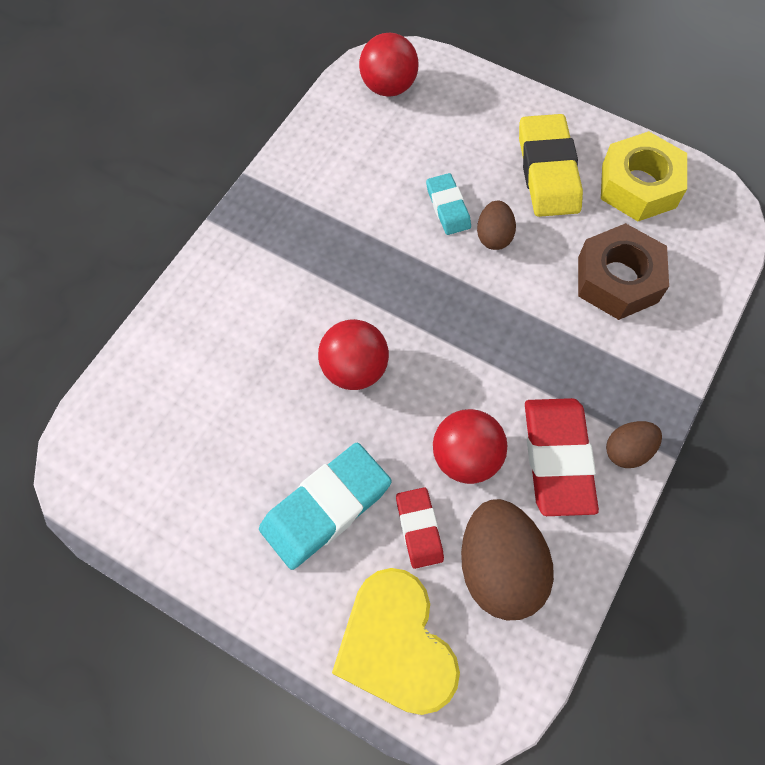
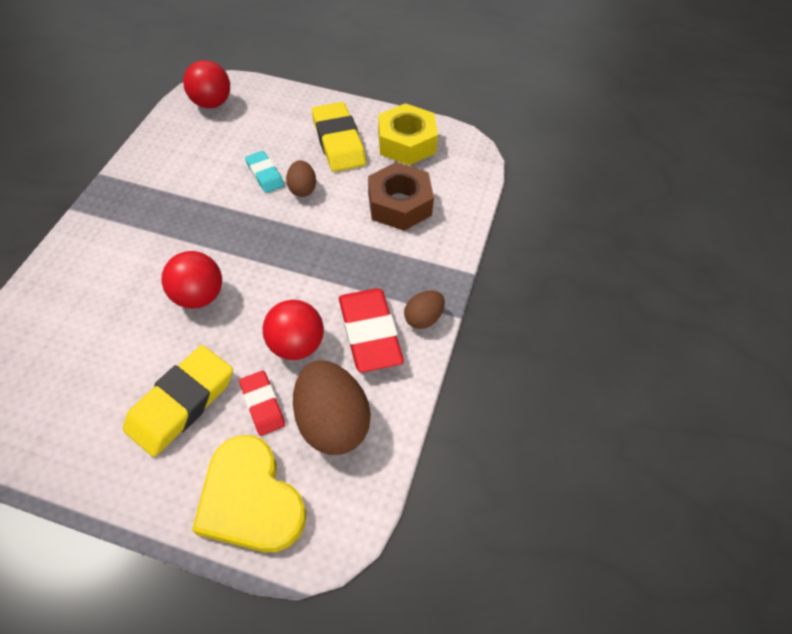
camera: 15 degrees left, 10 degrees down
(326, 508) = (181, 403): turquoise eraser -> yellow eraser

